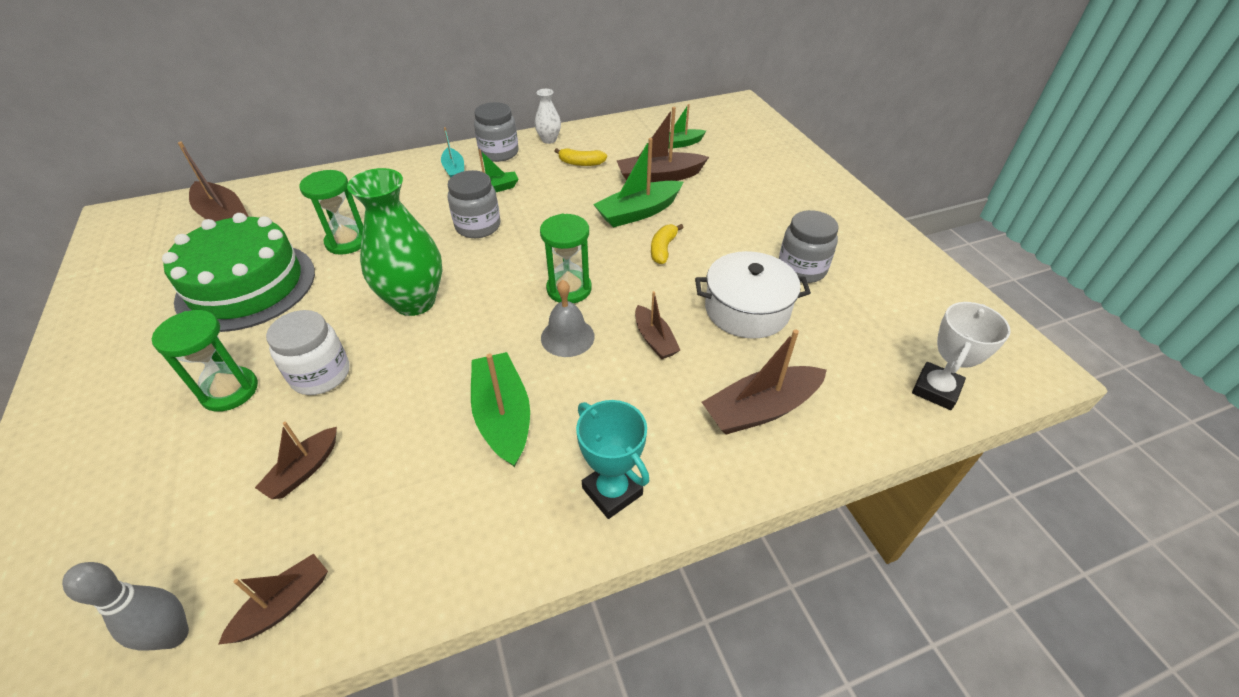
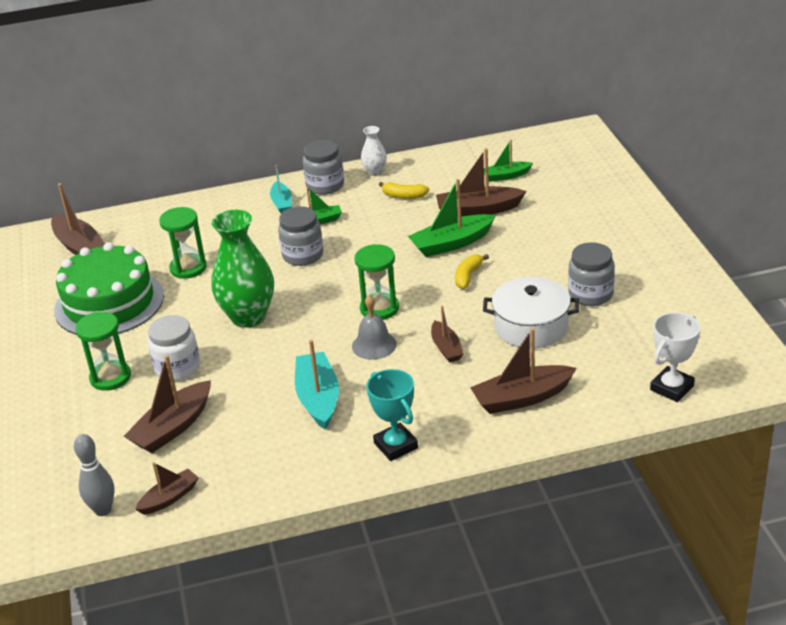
camera: 10 degrees right, 10 degrees down
(304, 470) = (172, 427): brown boat -> brown boat, size x1.66
(503, 416) = (318, 398): green boat -> turquoise boat

